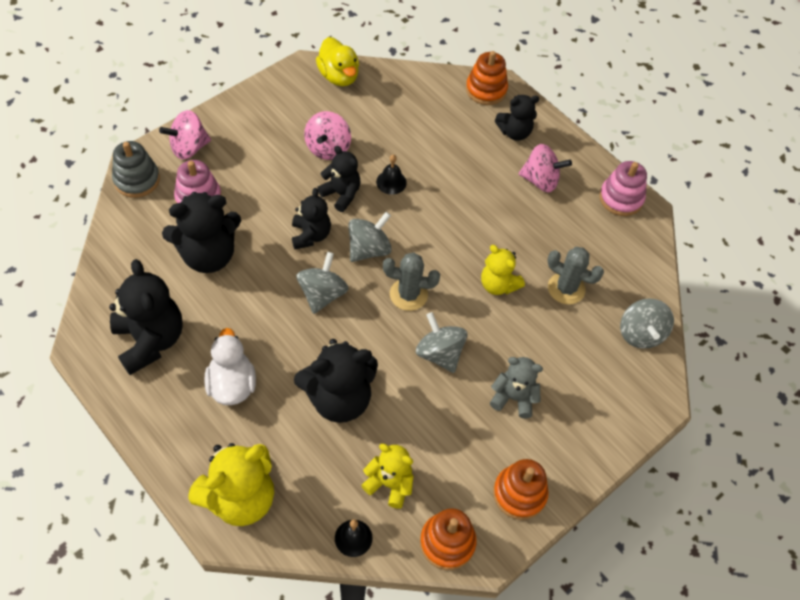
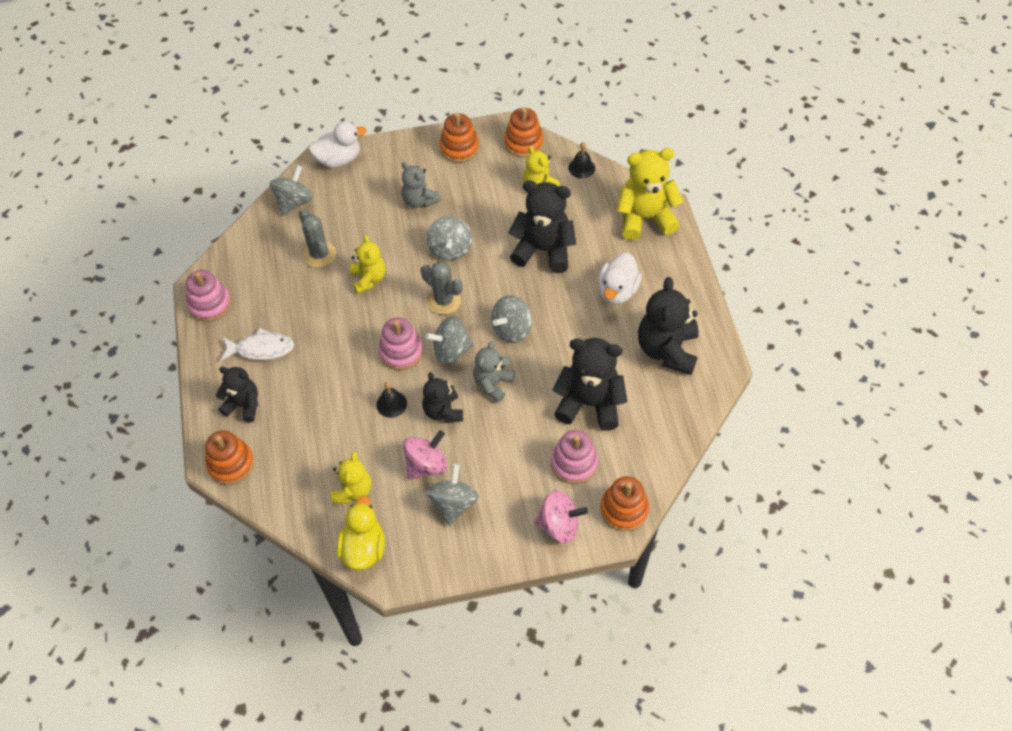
camera: 145 degrees left, 0 degrees up
(137, 180) = (624, 509): grey stacking toy -> orange stacking toy
(287, 130) = (453, 503): none -> grey spinning top
(310, 235) = (493, 384): black teddy bear -> grey teddy bear
(375, 108) = (353, 490): none -> yellow teddy bear
(415, 229) = (401, 351): none -> pink stacking toy
(540, 180) = (261, 349): pink spinning top -> white fish
(641, 409) = (339, 159): none -> white duck

